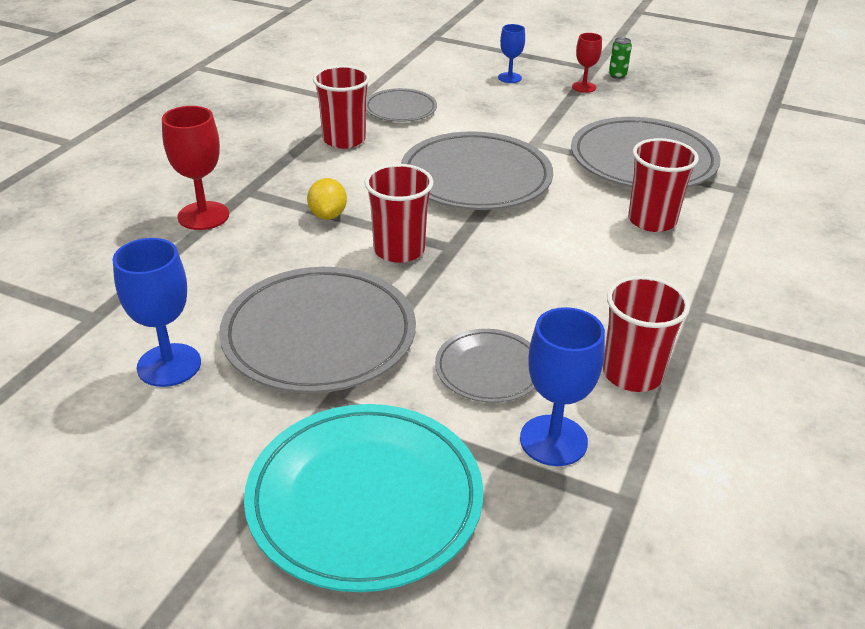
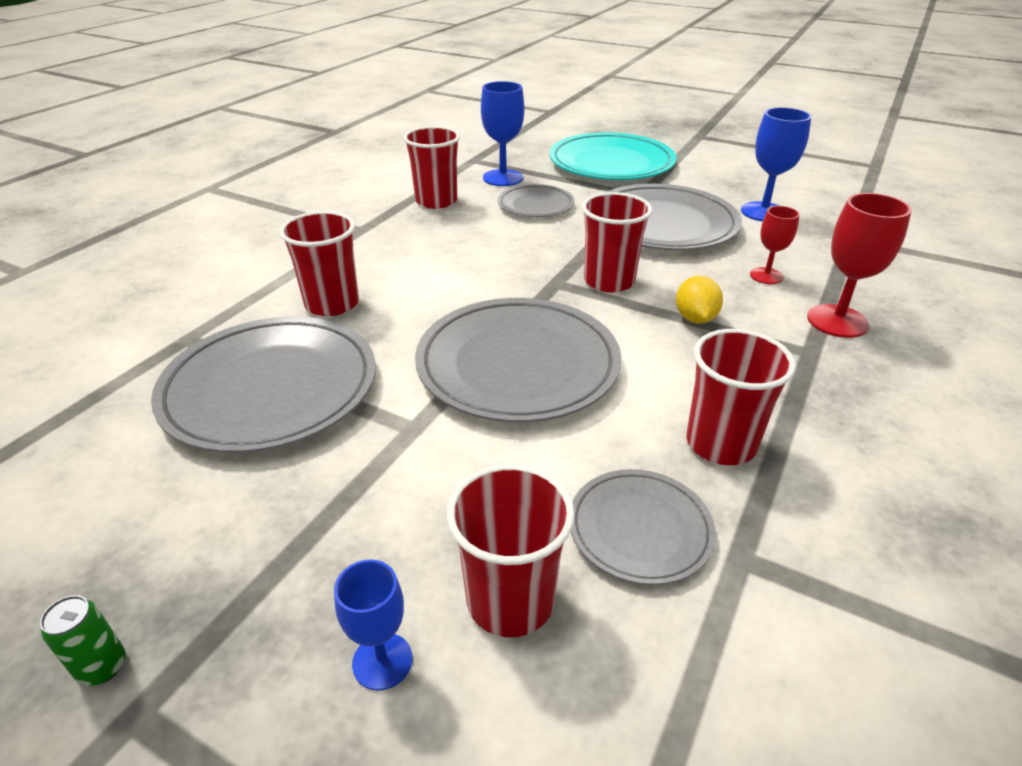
camera: 175 degrees left, 0 degrees up
(461, 90) = (510, 600): none -> red cup
(584, 87) = (225, 608): red goblet -> red goblet (766, 276)

